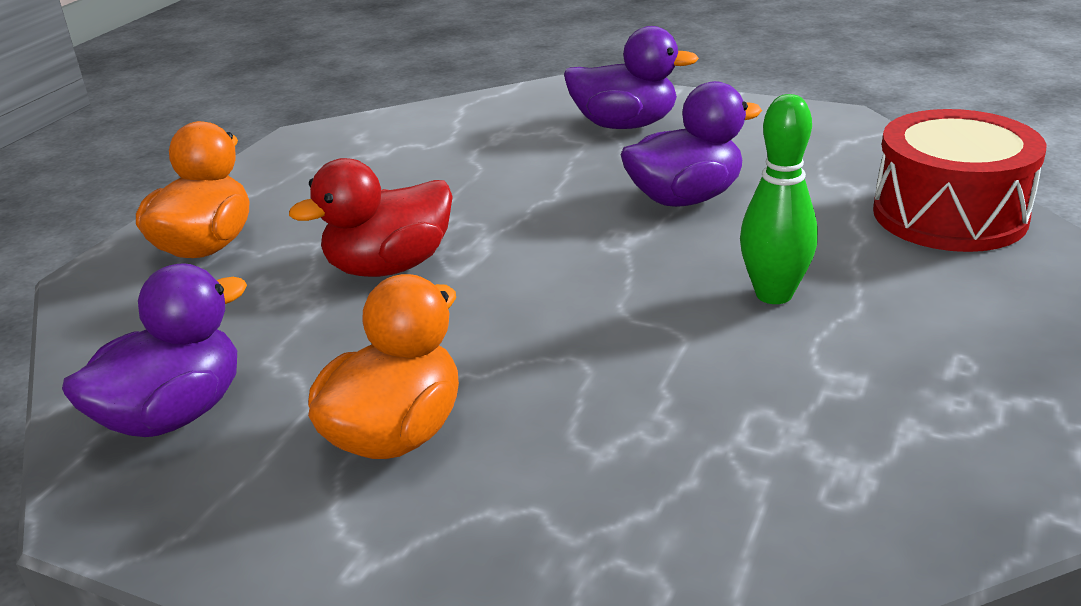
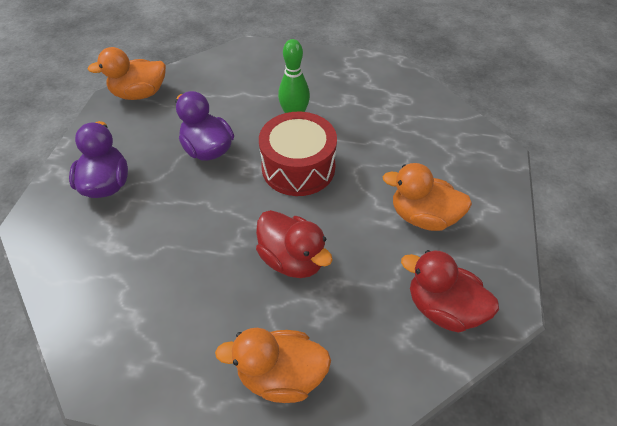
camera: 105 degrees left, 20 degrees up
(174, 415) = (443, 308): purple duck -> red duck
(854, 138) = (139, 94): none -> orange duck
(949, 215) = (222, 70): red drum -> red drum (298, 167)

